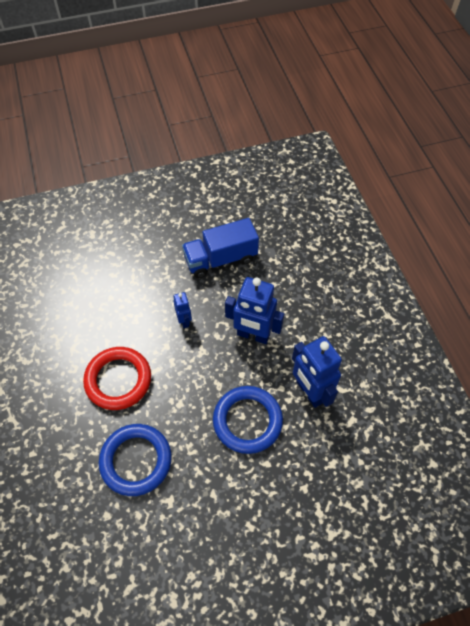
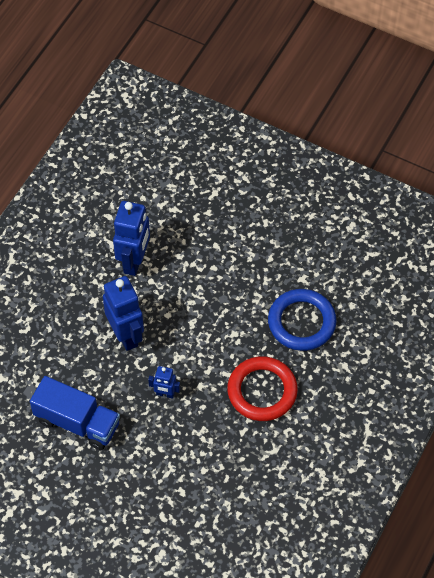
camera: 135 degrees left, 0 degrees up
(184, 321) = (165, 394): blue robot -> blue robot turned 105 degrees counterclockwise
(247, 421) = (199, 281): blue ring -> none

